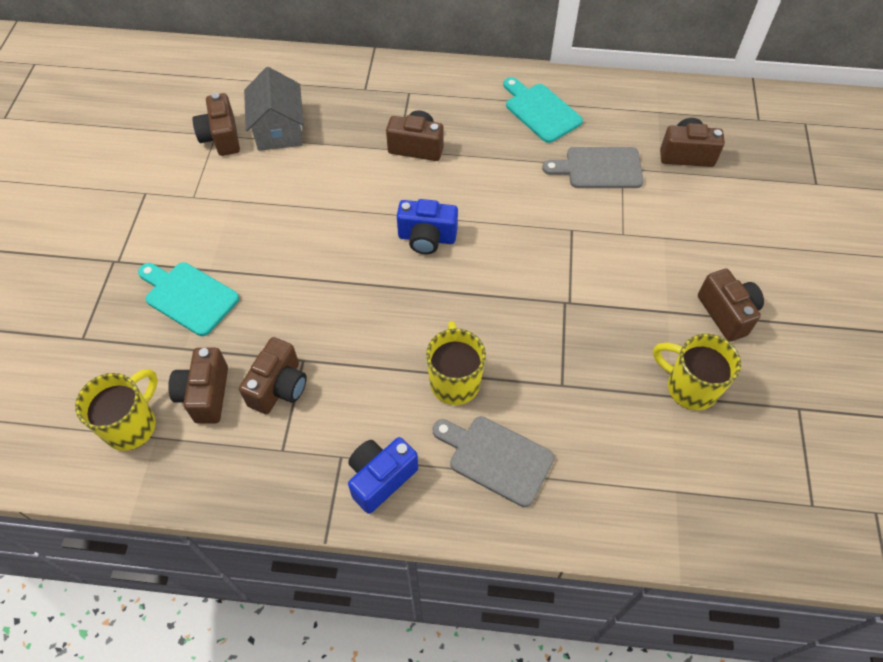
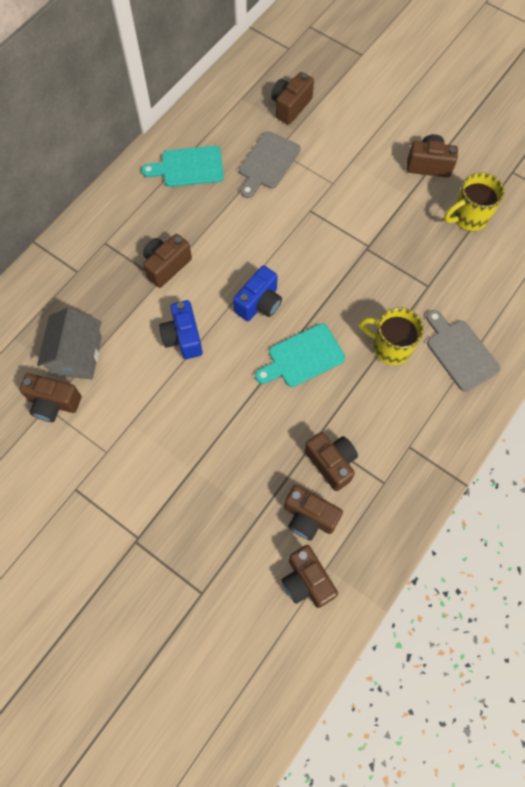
camera: 60 degrees left, 10 degrees up
(132, 425) = (306, 581): yellow mug -> brown camera
(188, 297) = (210, 495): turquoise cutting board -> turquoise cutting board (303, 357)
(279, 130) = (77, 355): grey house -> grey house turned 75 degrees clockwise
(381, 478) = (438, 429): blue camera -> blue camera (183, 338)
(496, 458) = (460, 352): grey cutting board -> grey cutting board turned 90 degrees clockwise

